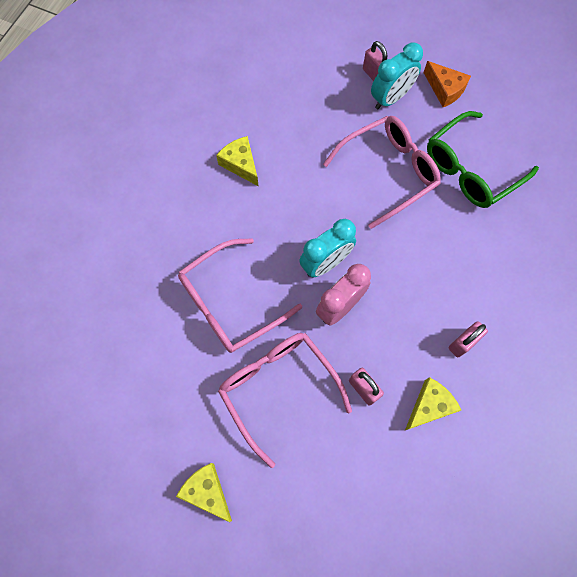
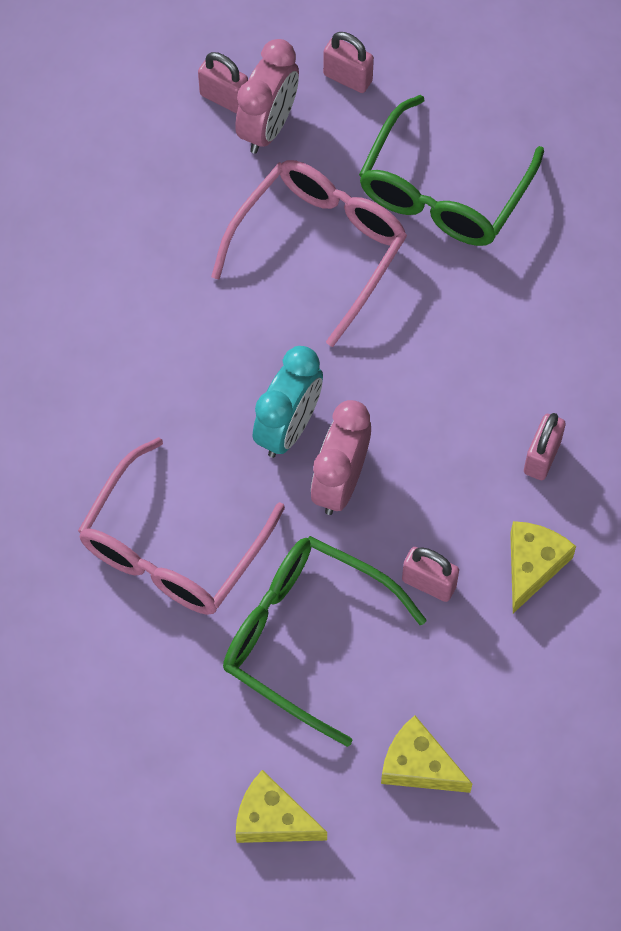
camera: 25 degrees left, 5 degrees down
(240, 164) = (80, 330): yellow cheese -> yellow cheese (418, 765)
(278, 388) = (306, 637): pink glasses -> green glasses
(390, 98) = (268, 127): turquoise clock -> pink clock
(445, 90) = (347, 78): orange cheese -> pink padlock

